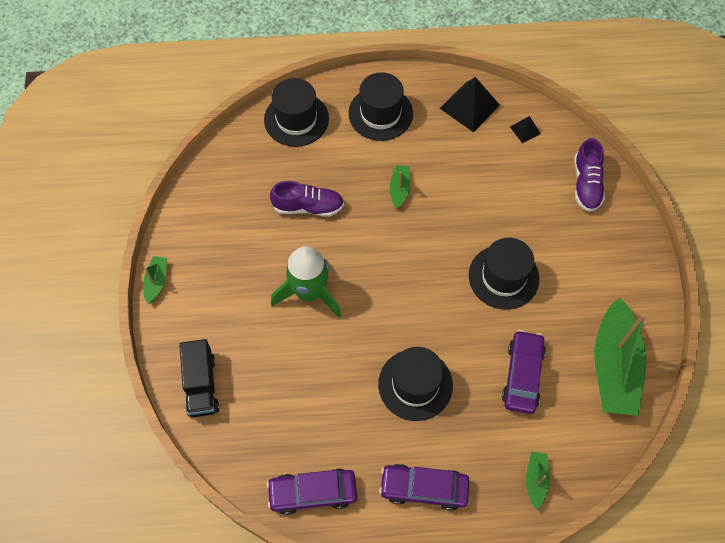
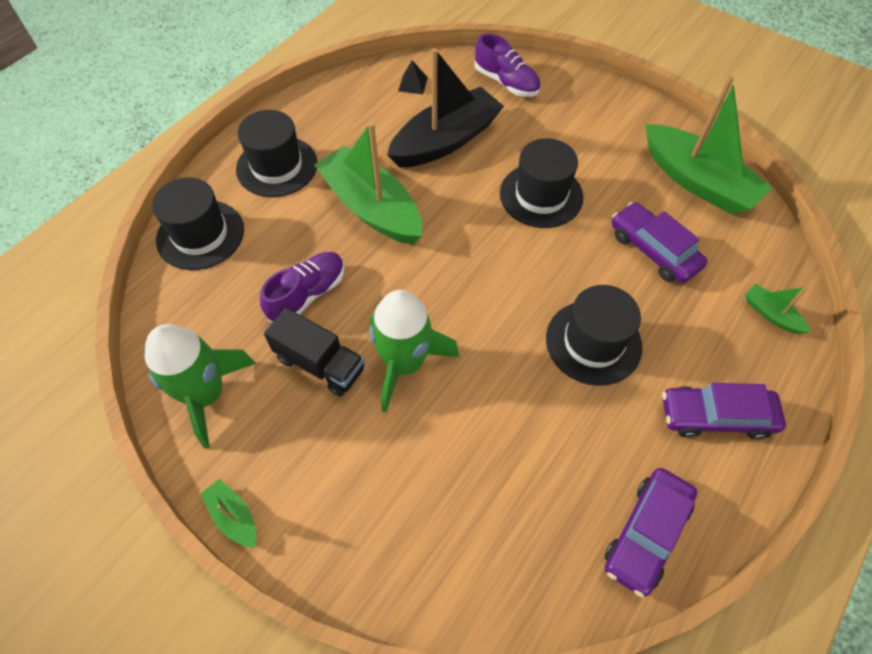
camera: 50 degrees left, 5 degrees down
(201, 385) = (414, 563): black truck -> black truck (320, 364)
(206, 211) = (206, 394): none -> green rocket
(399, 189) = (371, 208): green boat -> green boat, size x2.27
(424, 488) = (716, 416): purple car -> purple car turned 45 degrees clockwise
(469, 106) = (347, 102): black pyramid -> none
(494, 187) = (445, 141): none -> black boat

